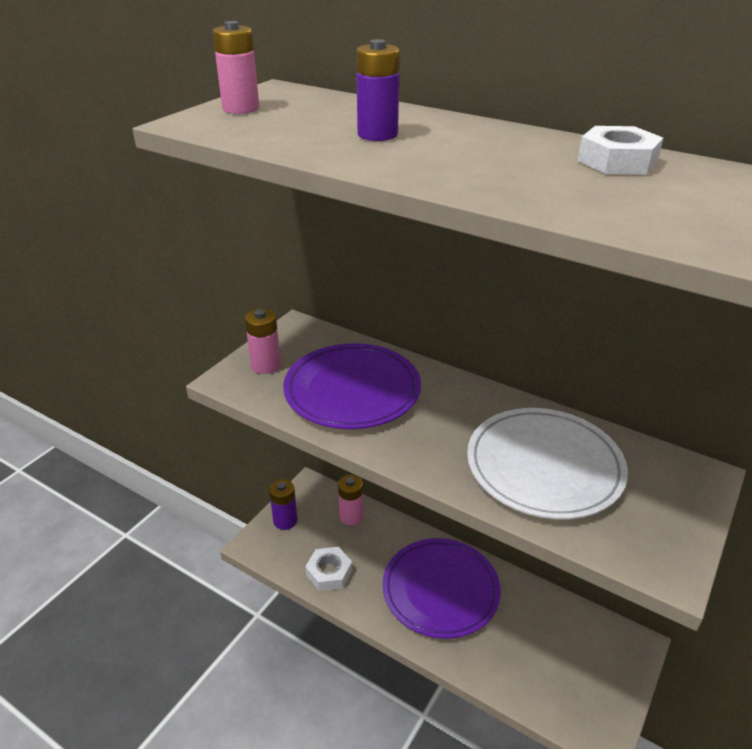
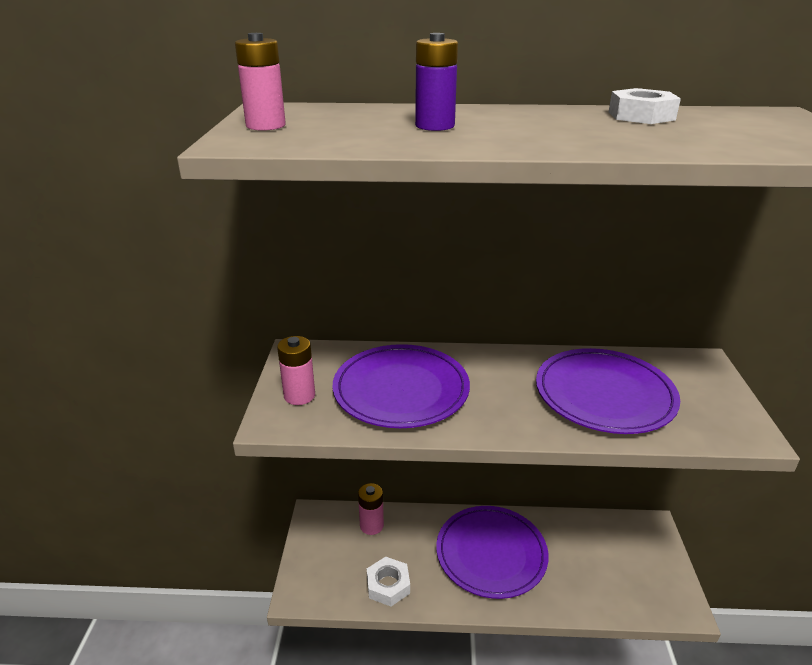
camera: 30 degrees left, 5 degrees down
(285, 521) = (313, 557): purple battery -> none
(544, 466) = (604, 395): white plate -> purple plate

